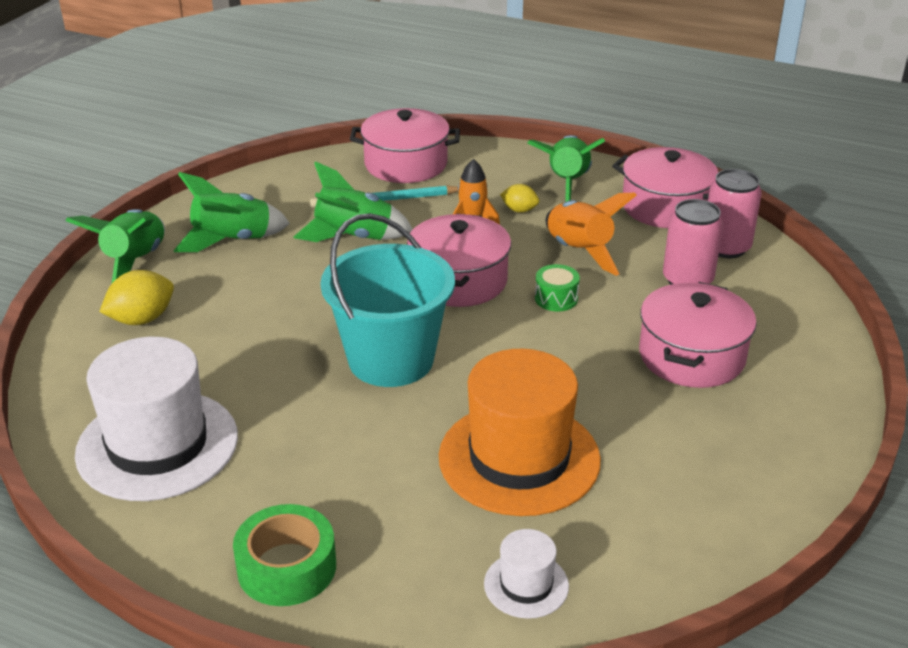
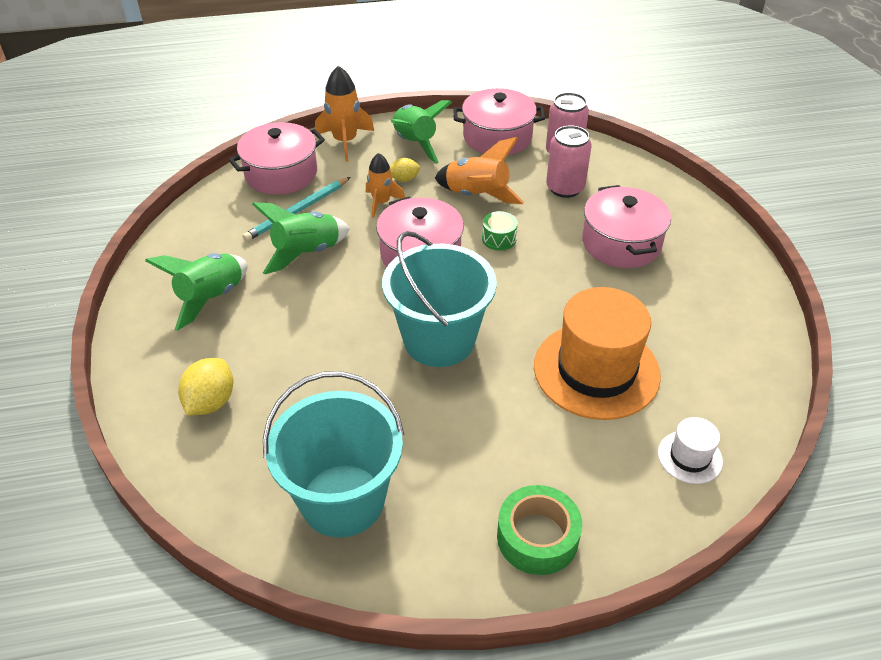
camera: 35 degrees left, 10 degrees up
(135, 262) = (146, 354): green rocket -> none
(157, 445) = (342, 500): white hat -> turquoise bucket
(498, 158) = (345, 141): none -> orange rocket

